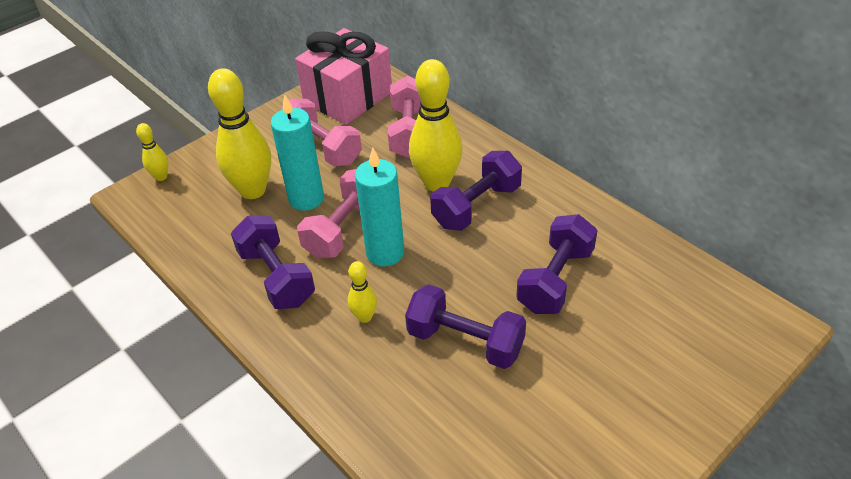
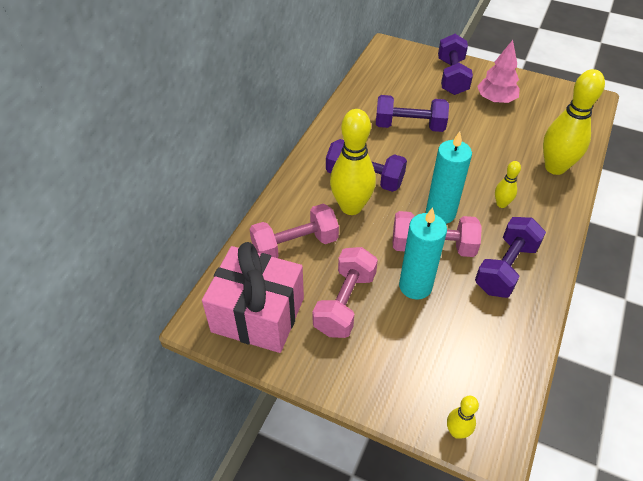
camera: 115 degrees left, 5 degrees up
(253, 190) = (428, 333): yellow bowling pin -> yellow bowling pin (555, 167)
(465, 342) = (484, 152): purple dumbbell -> purple dumbbell (452, 77)
(581, 416) = (495, 100): none -> pink tree

